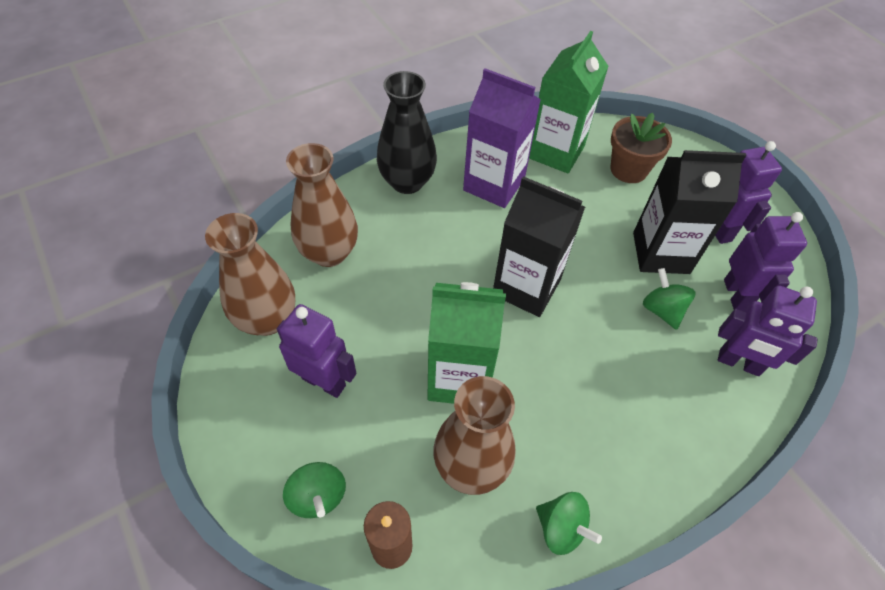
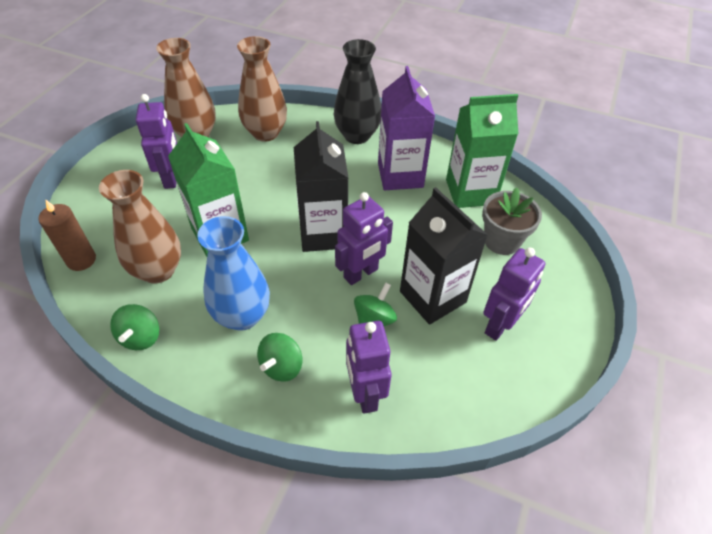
camera: 55 degrees right, 5 degrees down
(318, 496) = (95, 214): green spinning top -> green spinning top (281, 366)
(591, 414) = (242, 316): none -> blue vase
(628, 169) = (502, 241): brown flower pot -> grey flower pot
(736, 295) = (437, 366): purple robot -> purple robot (361, 274)

